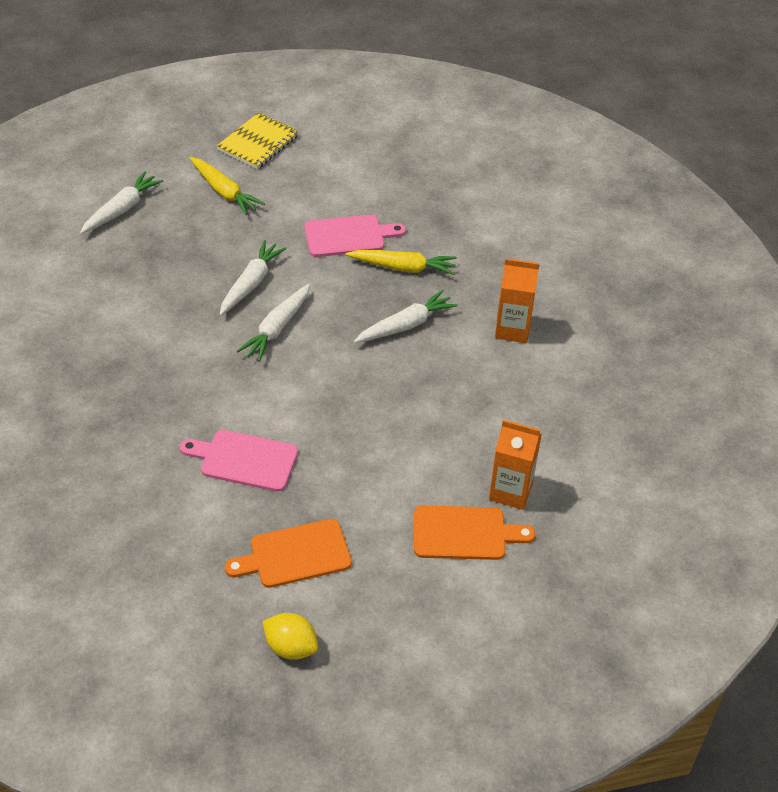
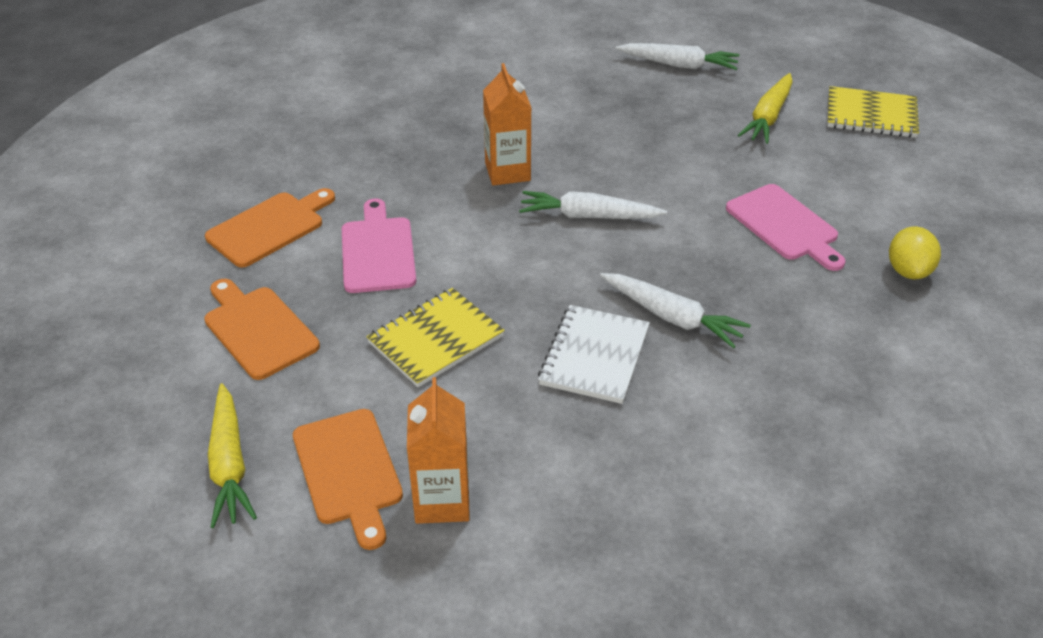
camera: 70 degrees right, 5 degrees down
(171, 522) = (269, 227): none -> orange cutting board
(251, 283) = (643, 177): white carrot -> none
(291, 647) = (127, 365): yellow lemon -> yellow lemon (908, 271)
(362, 453) = (435, 339): none -> yellow notebook
(403, 267) = (771, 286): yellow carrot -> yellow carrot (229, 464)
(422, 376) = (594, 356): none -> white notebook
(512, 329) = (744, 423): orange carton -> orange carton (507, 172)

